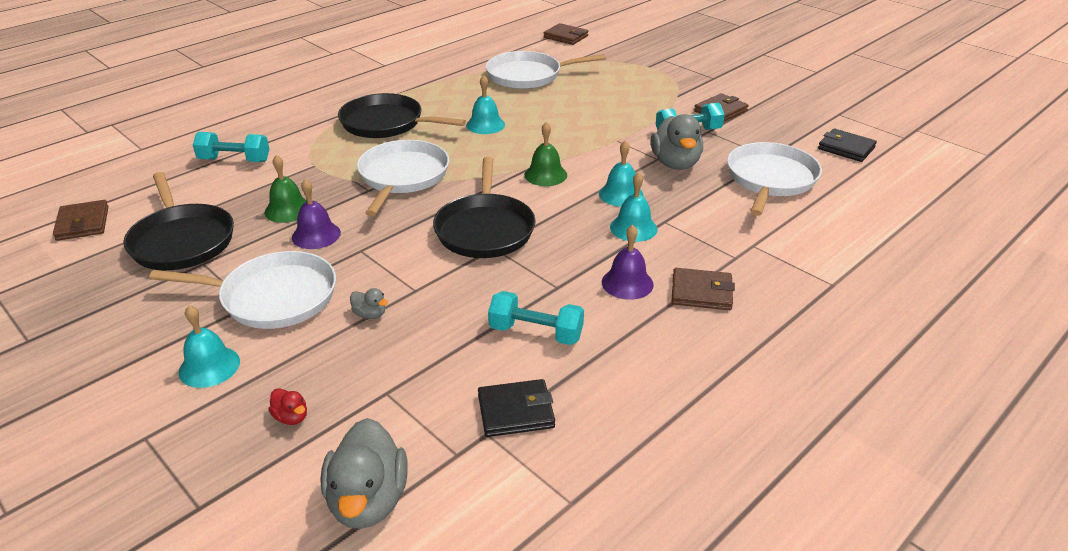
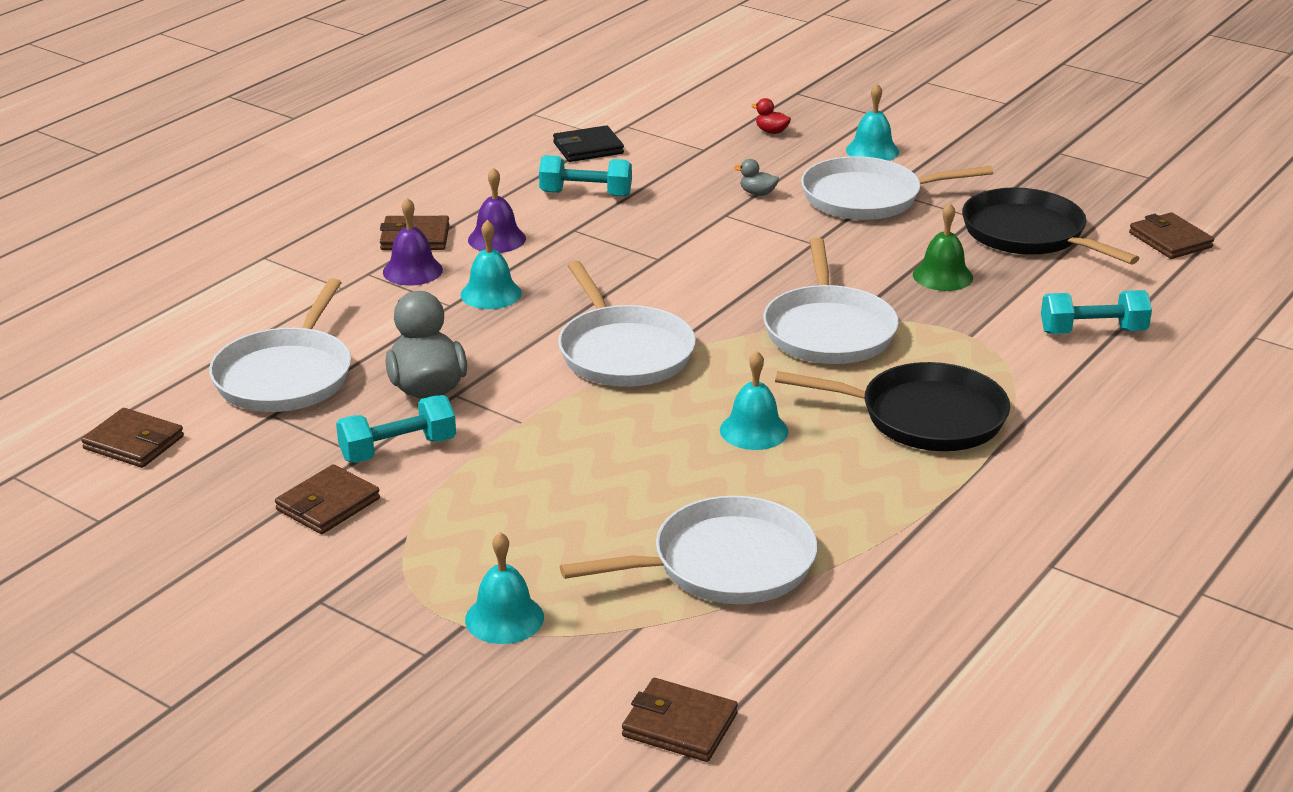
camera: 170 degrees right, 5 degrees down
(316, 235) = (879, 253): purple bell -> purple bell (412, 270)
(368, 500) = (680, 103): grey duck -> none
(485, 229) = (678, 276): black pan -> none
(545, 175) = (623, 352): green bell -> white pan
(621, 194) = (509, 334): turquoise bell -> turquoise bell (504, 618)
(846, 148) = (134, 443): black wallet -> brown wallet

